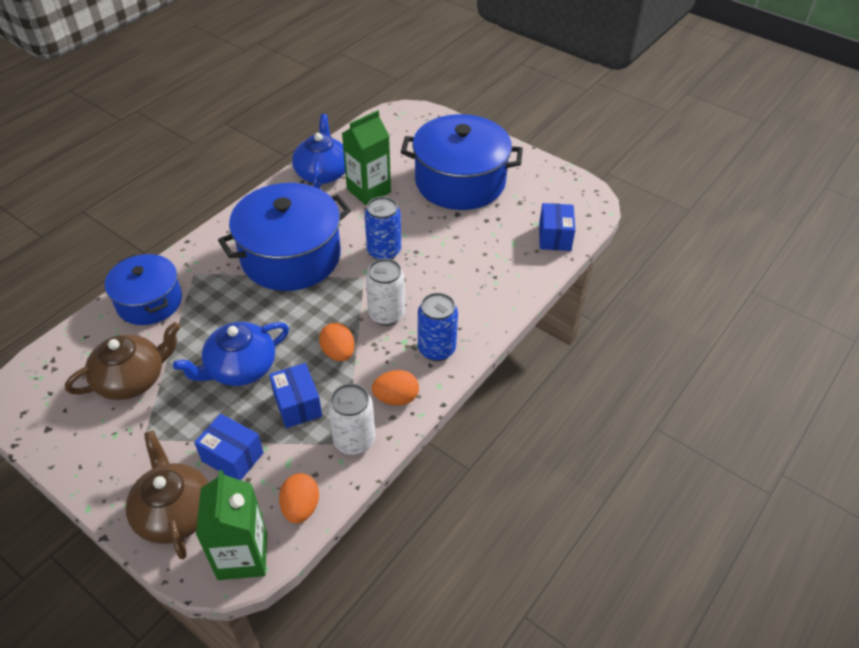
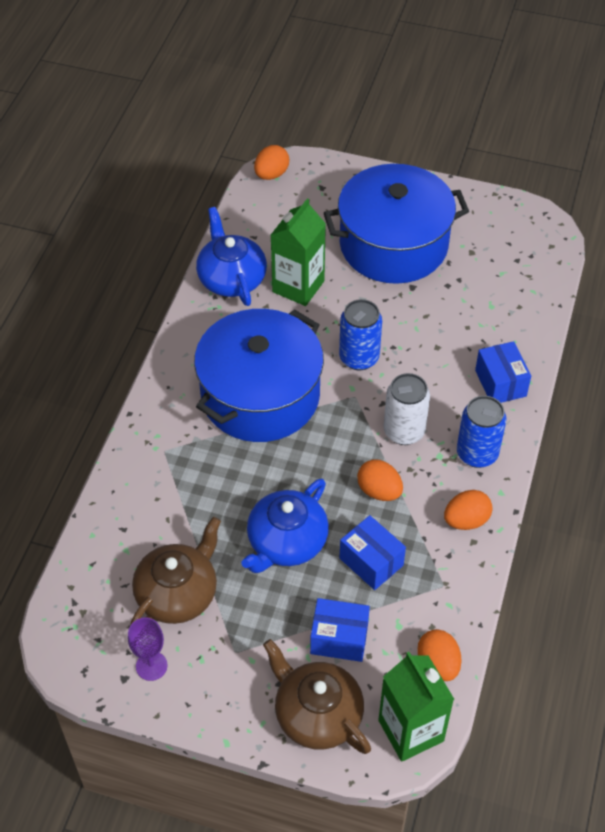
camera: 20 degrees left, 5 degrees up
(74, 427) = (151, 666): none -> purple goblet
(149, 302) = (136, 500): blue pot -> none
(354, 440) = (450, 579): white can -> none
(396, 114) = (271, 174): none -> orange egg
(554, 237) = (530, 284): blue box -> blue box (500, 383)

